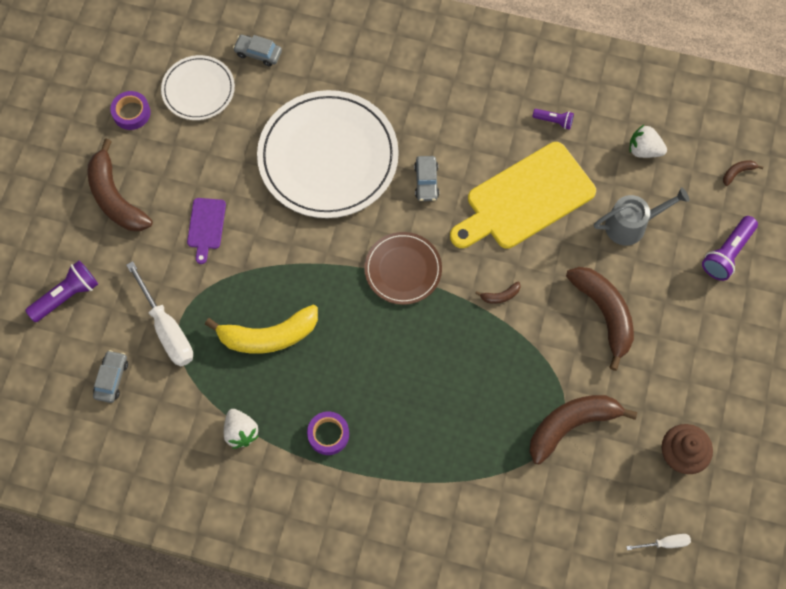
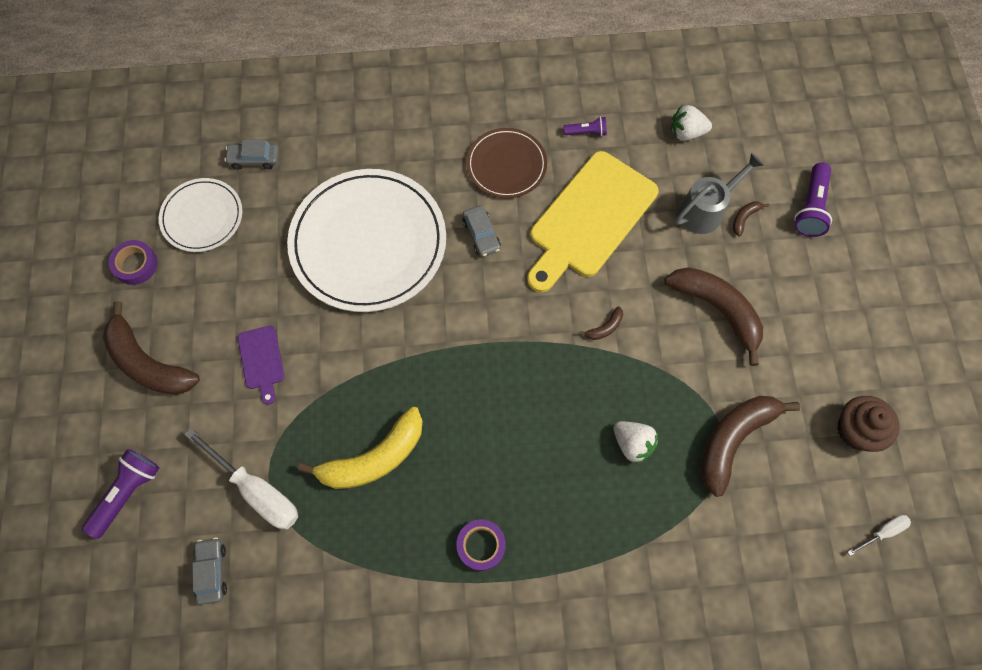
camera: 20 degrees left, 0 degrees up
(241, 432) = (382, 579): white strawberry -> white strawberry (632, 444)
(403, 269) = (492, 335): brown plate -> brown plate (506, 165)
(737, 172) = (785, 125): brown banana -> brown banana (744, 218)

